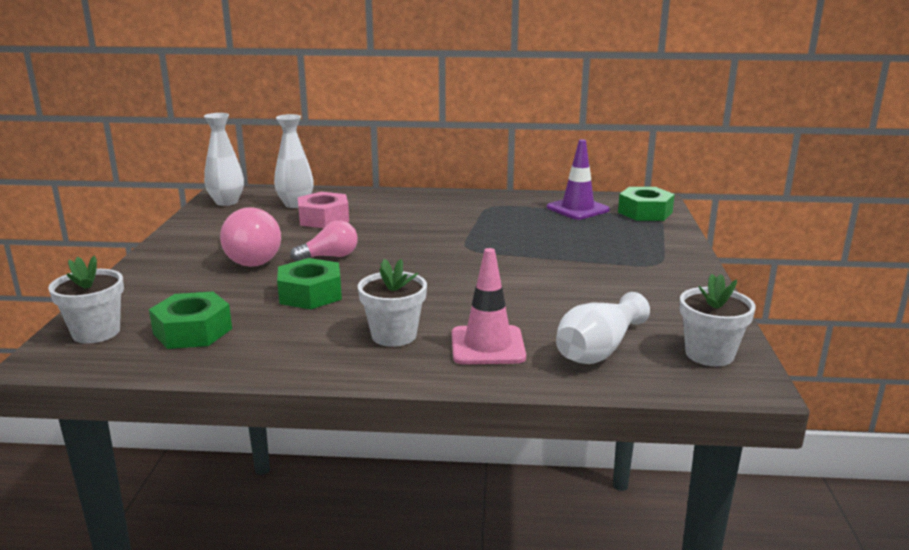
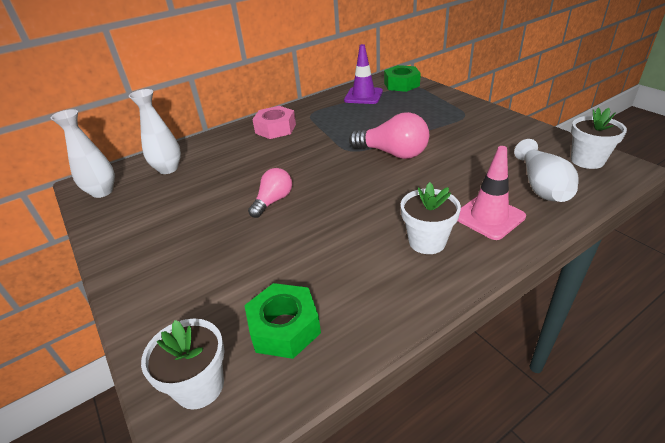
camera: 35 degrees left, 15 degrees up
(249, 258) = (213, 233): pink light bulb -> pink light bulb (393, 153)
(310, 294) = (315, 240): green nut -> none
(323, 219) = (212, 171): pink nut -> pink nut (275, 128)

